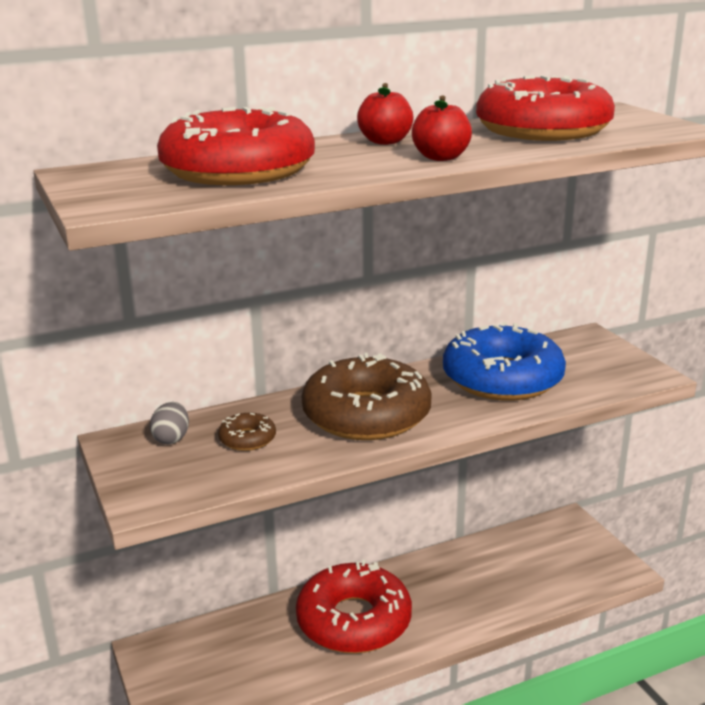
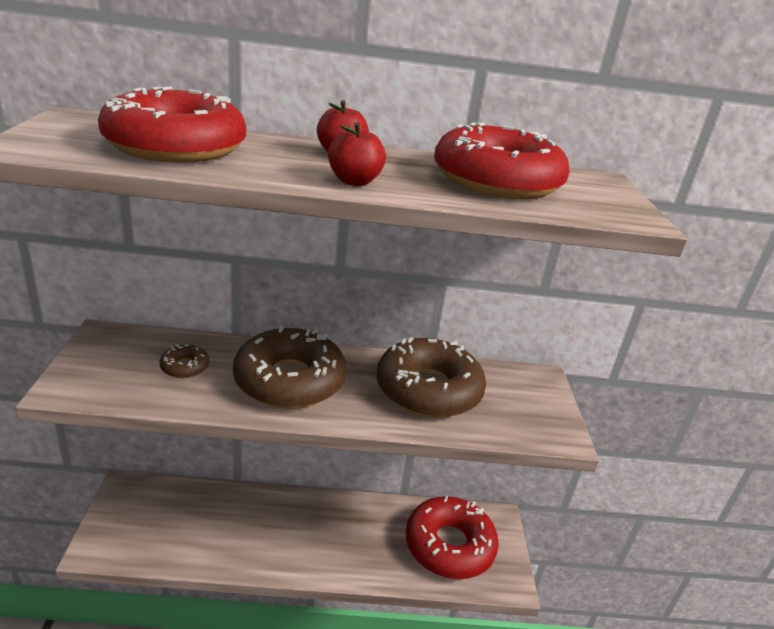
camera: 20 degrees right, 5 degrees up
(171, 438) = (137, 346): grey egg -> none
(354, 621) = (271, 529): red donut -> red donut (449, 545)
(502, 378) = (428, 390): blue donut -> brown donut

